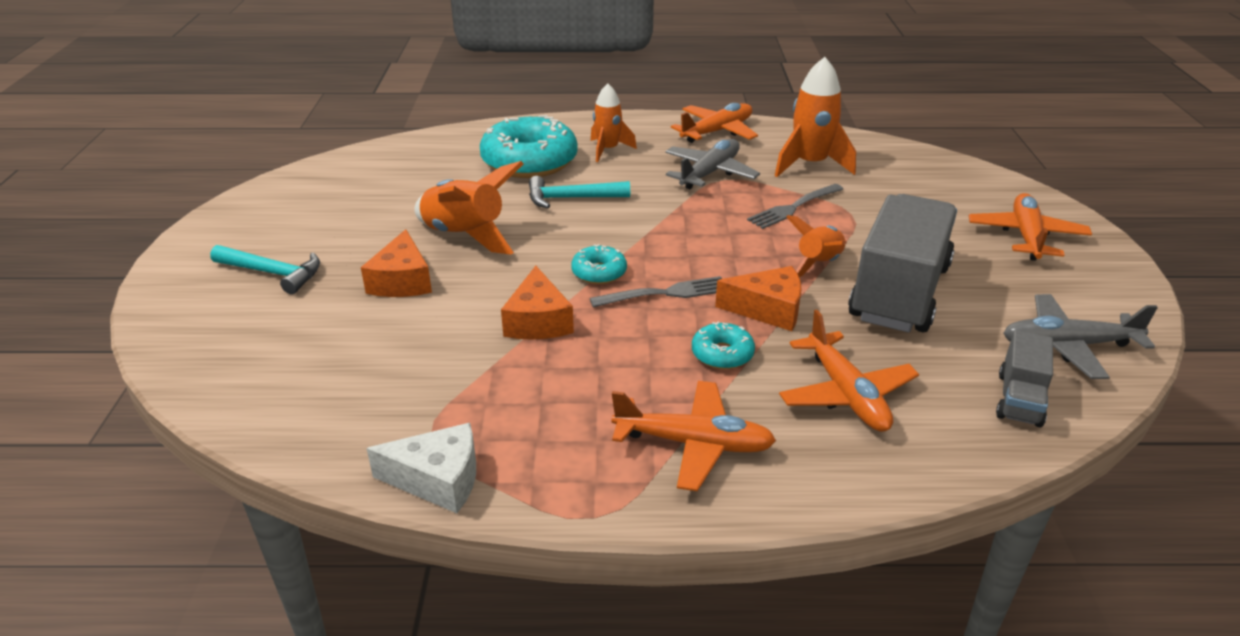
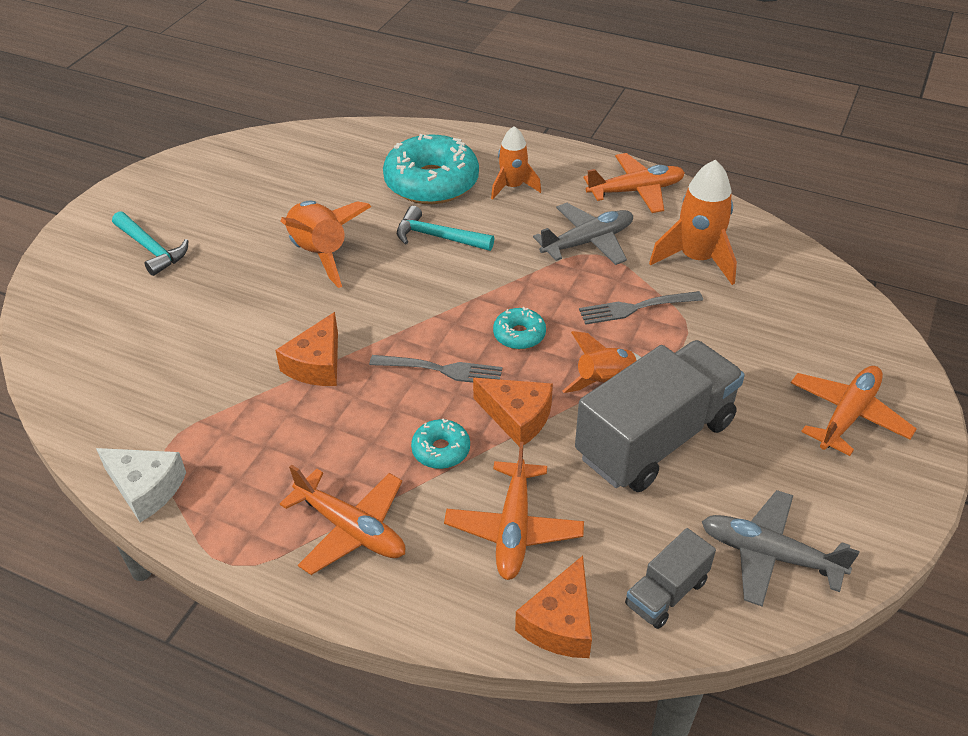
camera: 25 degrees right, 10 degrees up
(402, 281) = (240, 287): orange cheese -> orange cheese (560, 623)
(599, 272) = (402, 329): turquoise donut -> turquoise donut (519, 335)

